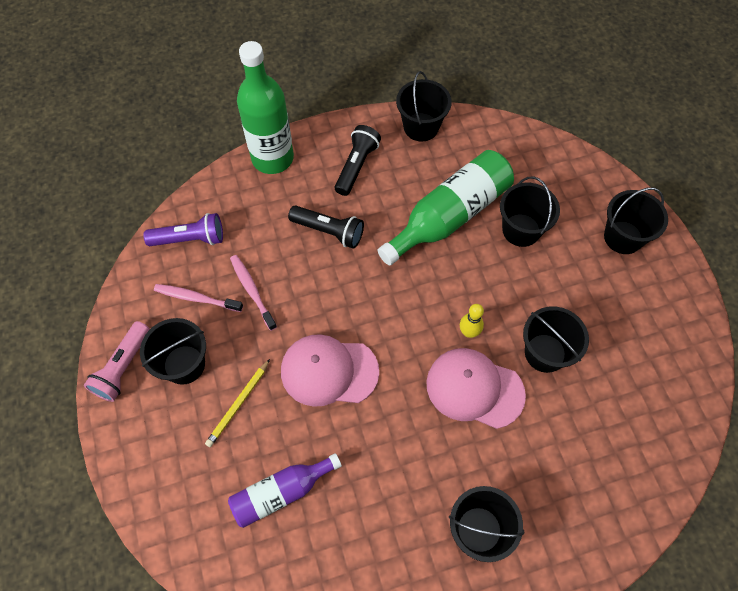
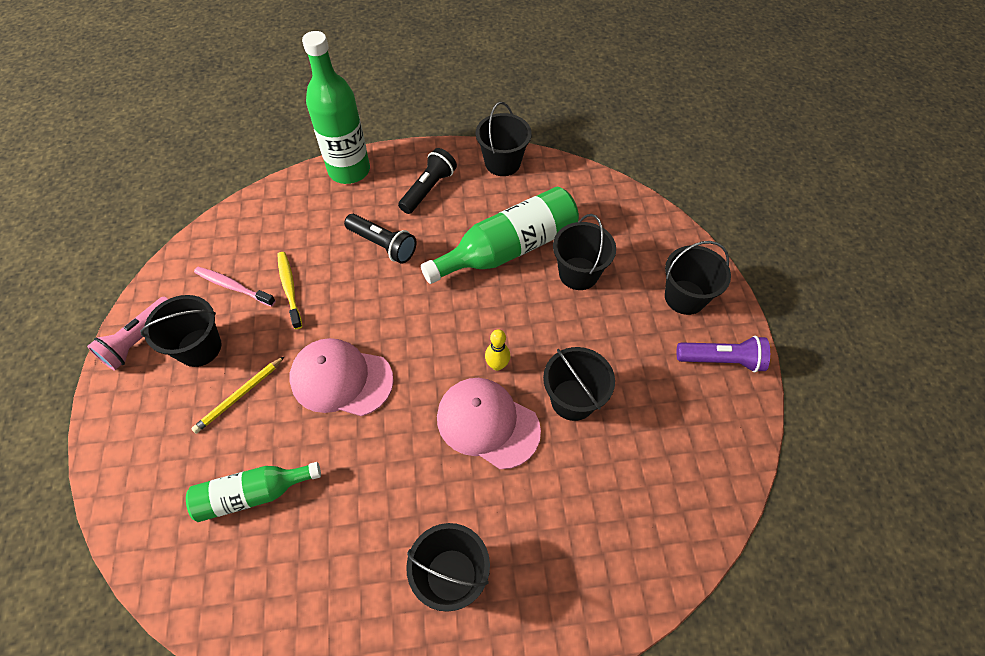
camera: 10 degrees right, 5 degrees down
(190, 239) = (246, 231): purple flashlight -> purple flashlight (721, 360)
(252, 291) = (289, 288): pink toothbrush -> yellow toothbrush
(281, 493) = (253, 494): purple bottle -> green bottle

